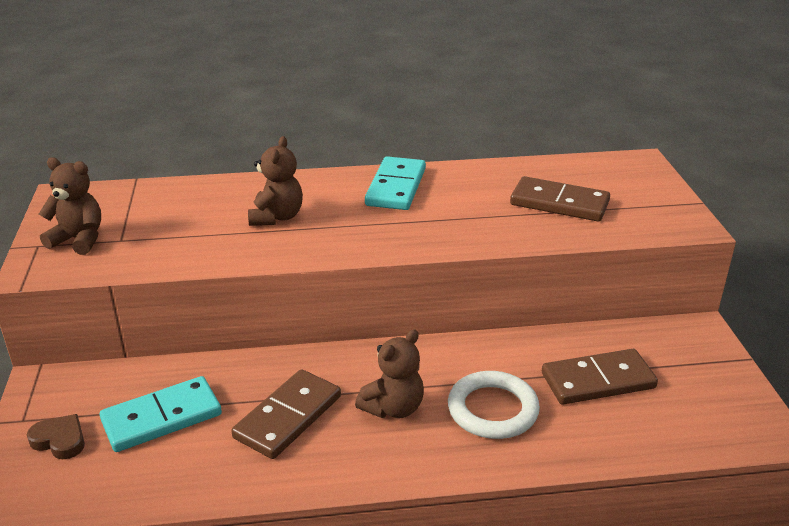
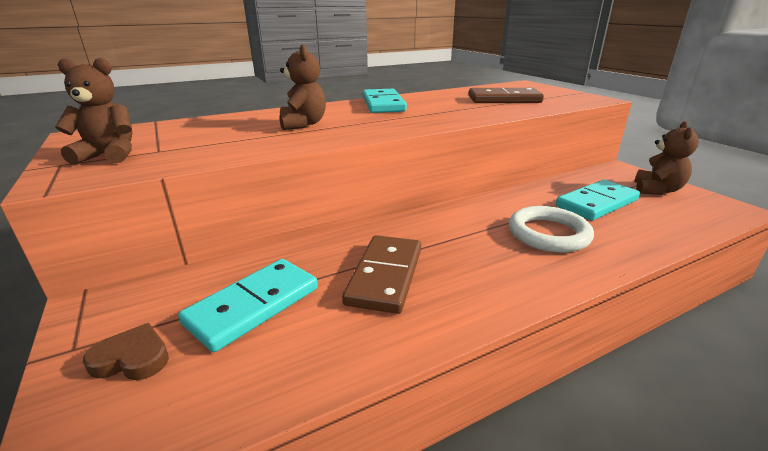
camera: 20 degrees left, 5 degrees down
(393, 408) = (471, 249): brown teddy bear -> brown teddy bear (657, 190)
(597, 380) = (596, 203): brown domino -> turquoise domino

